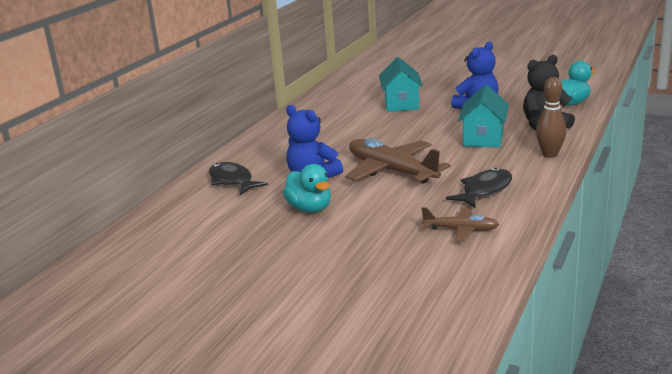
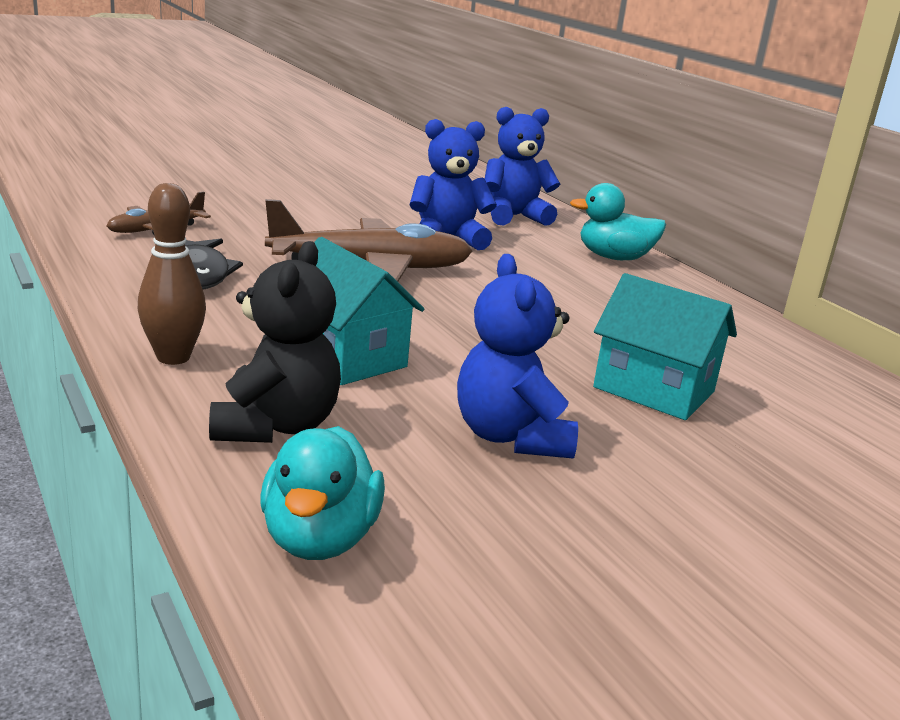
camera: 120 degrees right, 0 degrees up
(232, 181) = (513, 217): black fish -> blue teddy bear
(310, 208) = (365, 213): turquoise duck -> turquoise duck (614, 258)

